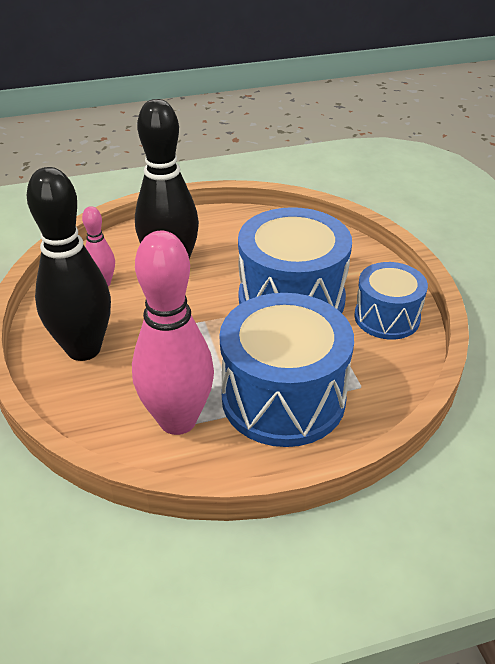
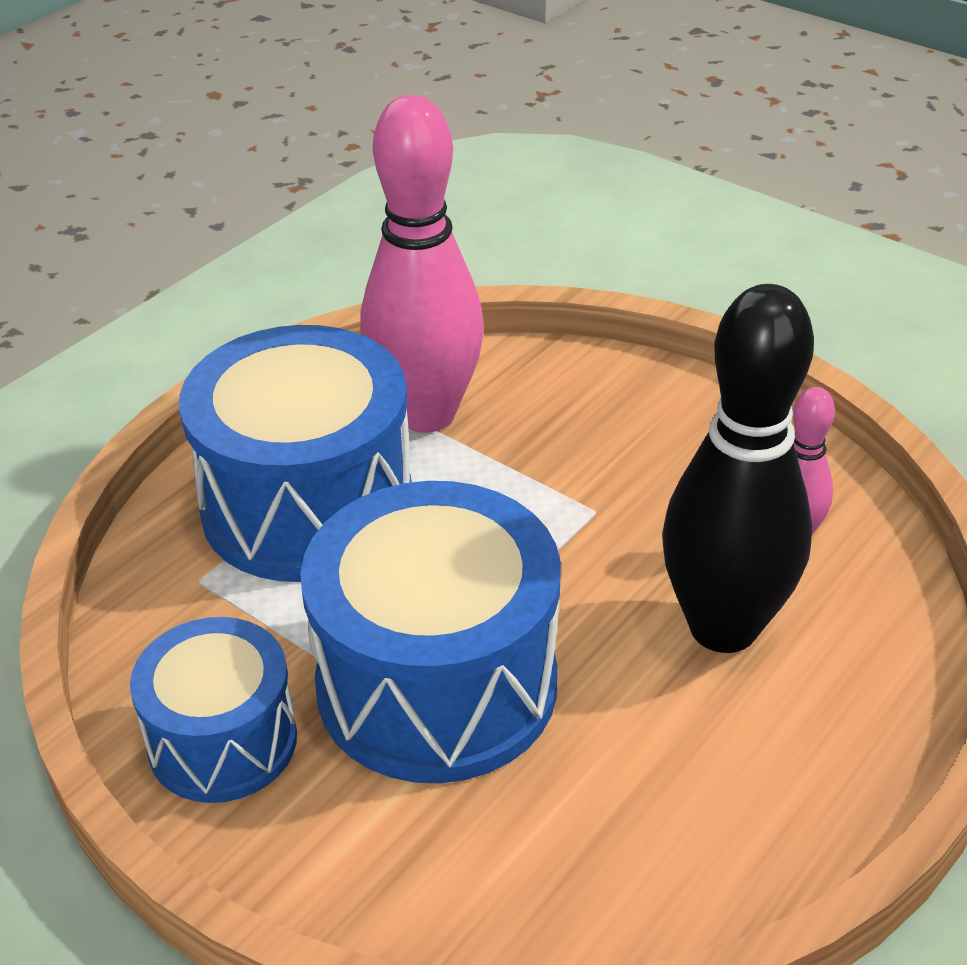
camera: 145 degrees right, 0 degrees up
(83, 349) = (663, 431): black bowling pin -> none

